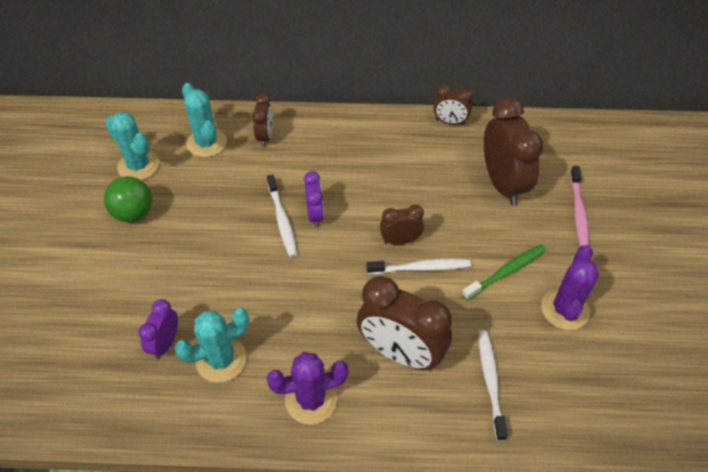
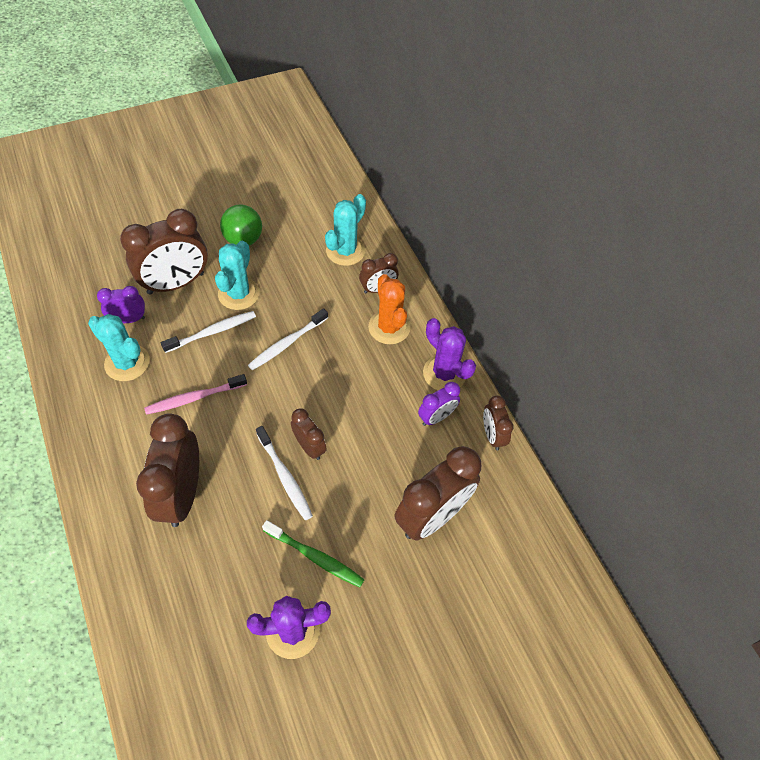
camera: 60 degrees right, 5 degrees up
(138, 165) = (294, 218): turquoise cactus -> turquoise cactus (238, 294)
(148, 287) = (176, 283): none -> brown clock
(311, 144) = (389, 327): none -> orange cactus
(311, 400) = (111, 442): purple cactus -> purple cactus (444, 373)
(315, 215) = (305, 366): purple clock -> purple clock (436, 417)
(490, 381) = (180, 583): white toothbrush -> white toothbrush (212, 332)
(578, 212) = (433, 608): pink toothbrush -> pink toothbrush (194, 398)

